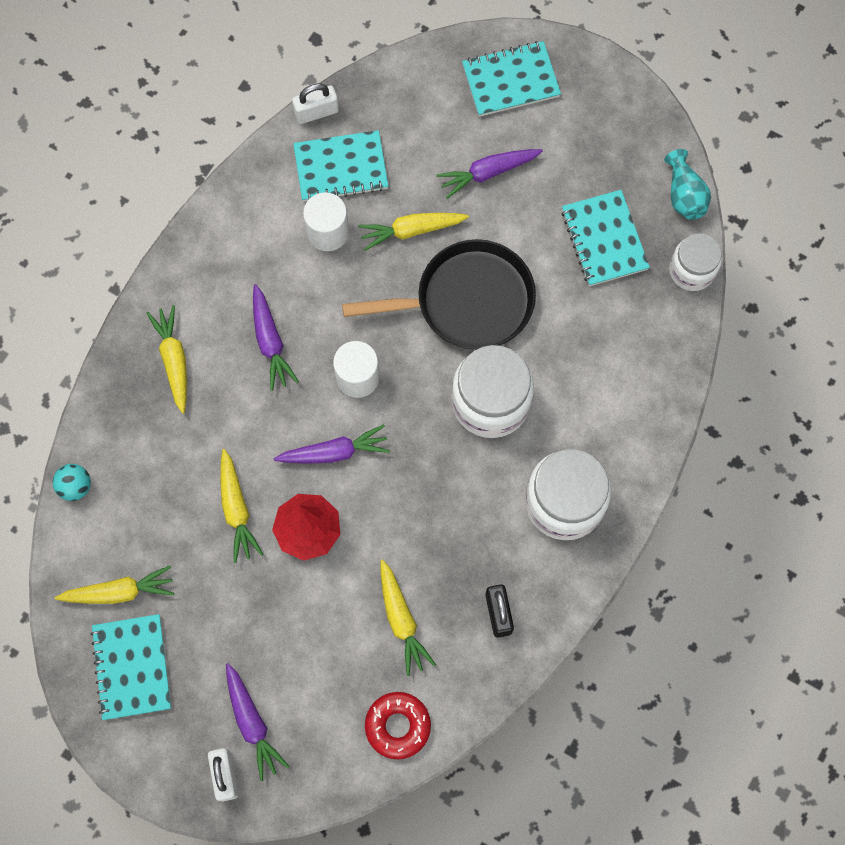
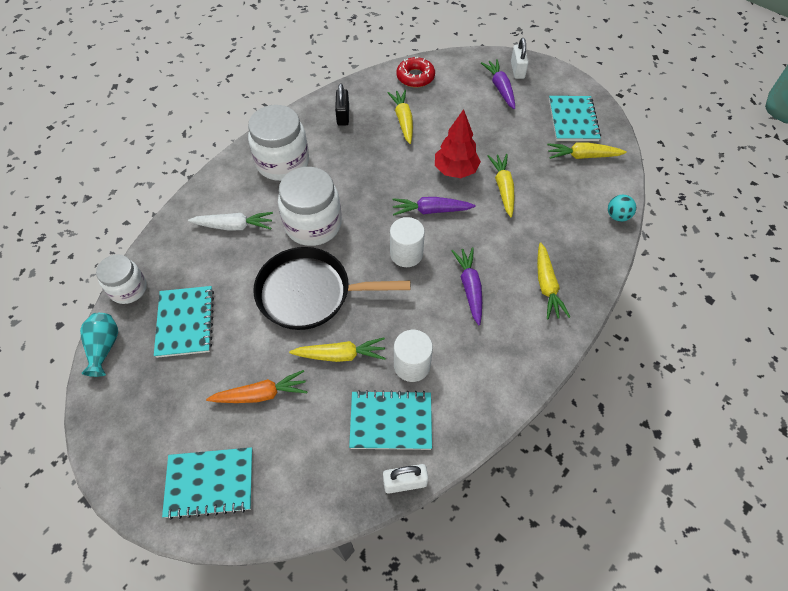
camera: 170 degrees left, 15 degrees down
(488, 173) = (261, 394): purple carrot -> orange carrot
(595, 381) = (234, 226): none -> white carrot

